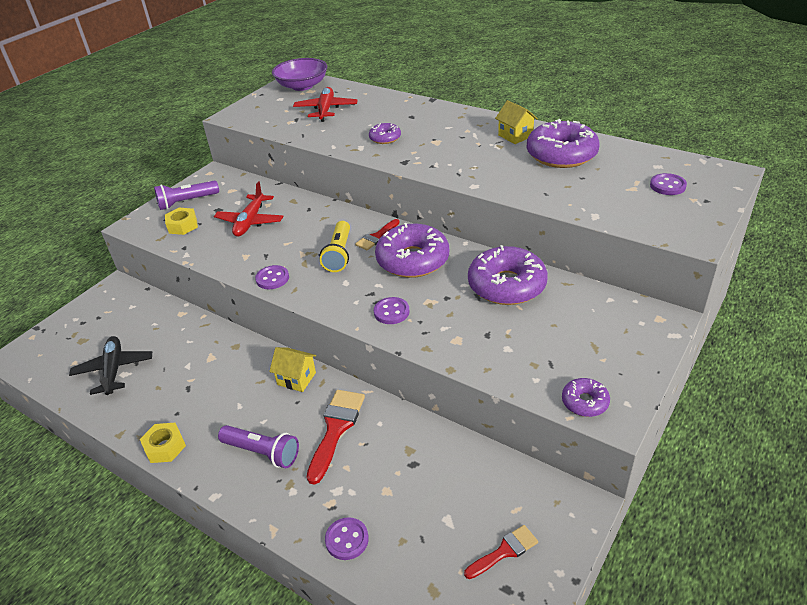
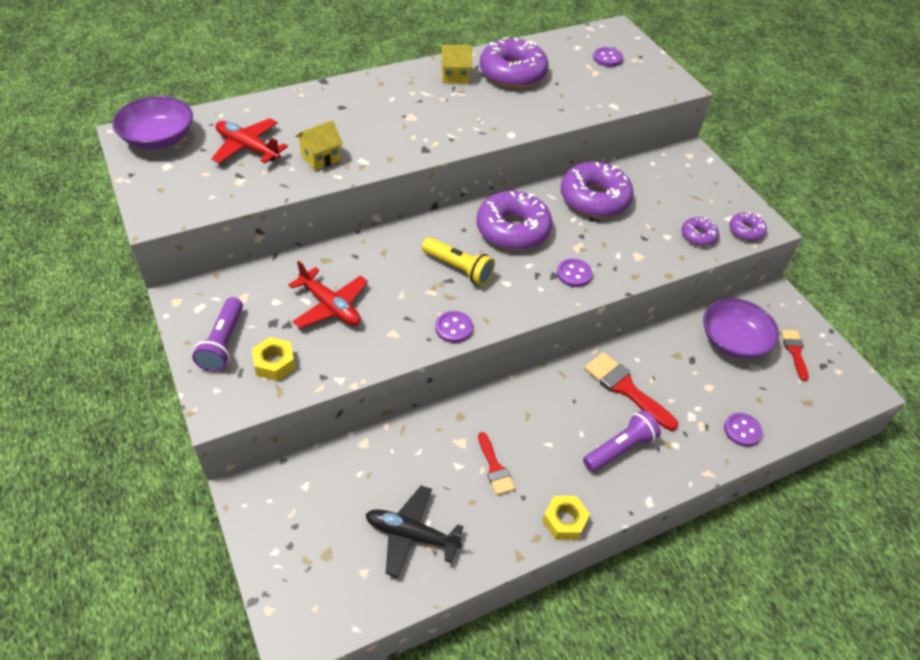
camera: 65 degrees left, 10 degrees up
(296, 378) = (544, 389): yellow house -> yellow house (321, 158)
(376, 237) = (455, 234): red brush -> red brush (495, 468)
(385, 138) = (365, 140): purple donut -> purple donut (698, 236)
(469, 488) = (733, 341): none -> purple bowl

